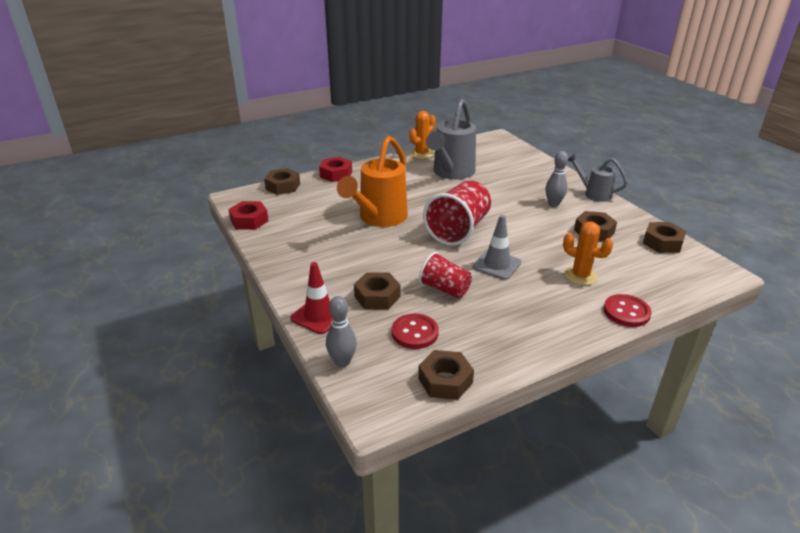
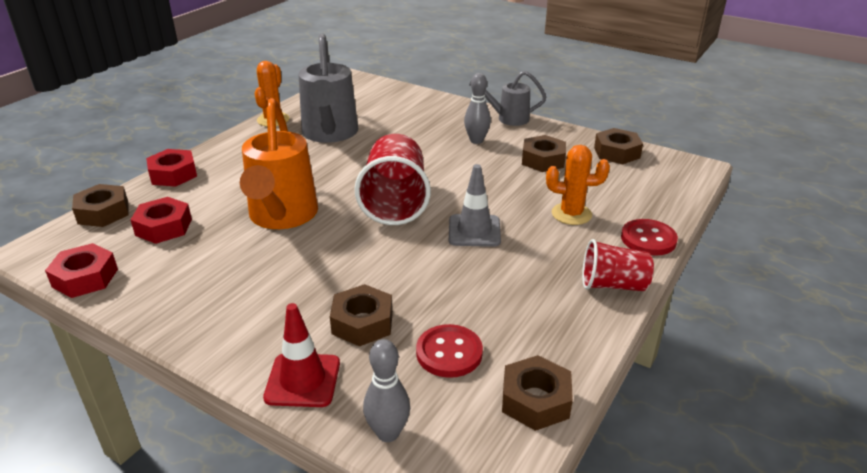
camera: 30 degrees left, 0 degrees up
(308, 204) = (164, 227): none -> red nut
(445, 289) = (439, 282): red cup -> red cup (613, 285)

